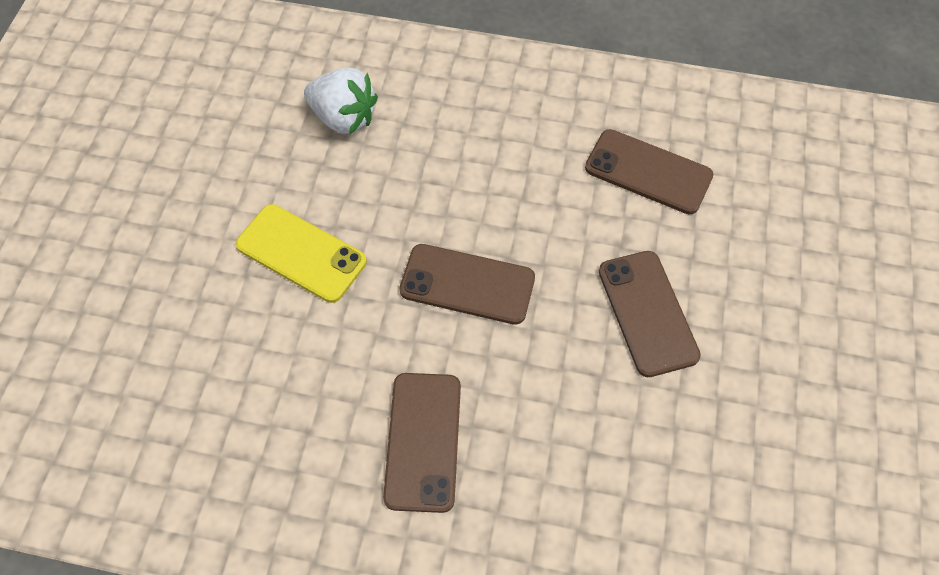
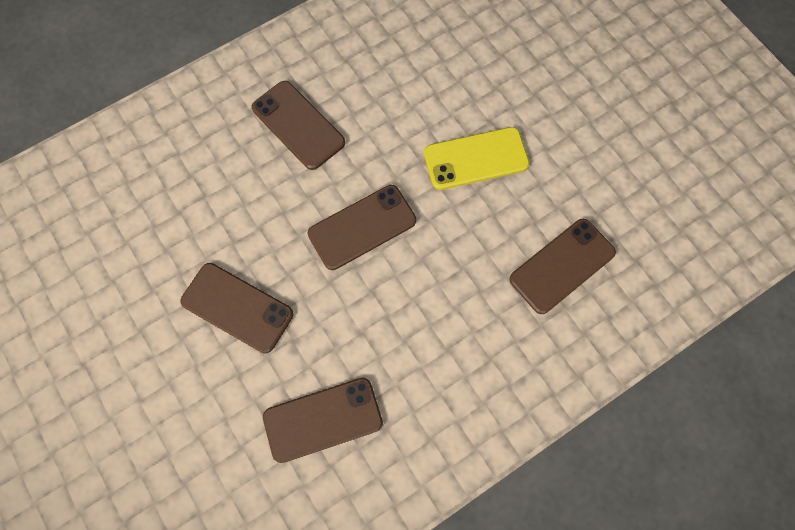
camera: 135 degrees right, 10 degrees up
(344, 118) = (562, 266): white strawberry -> brown phone

